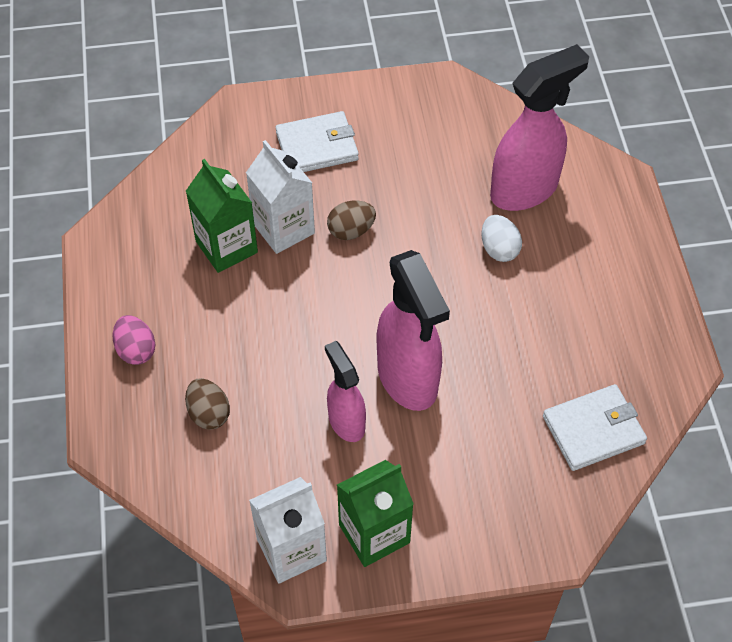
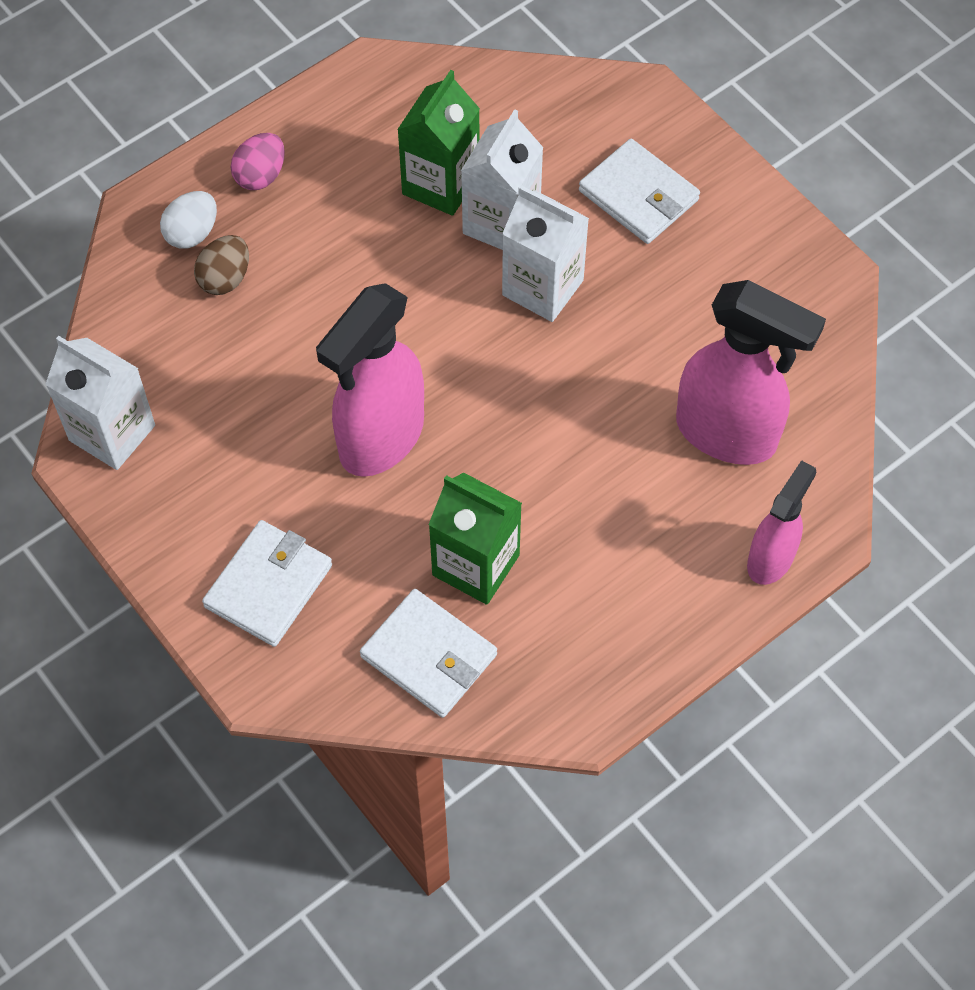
camera: 60 degrees right, 5 degrees up
(346, 421) = (291, 407): pink spray bottle -> pink spray bottle (771, 558)
(351, 231) = (542, 288): brown egg -> white carton
(374, 533) = (173, 498): green carton -> green carton (476, 565)
(484, 503) = (268, 586): none -> white wallet
(499, 249) = (619, 447): white egg -> white egg (192, 233)

